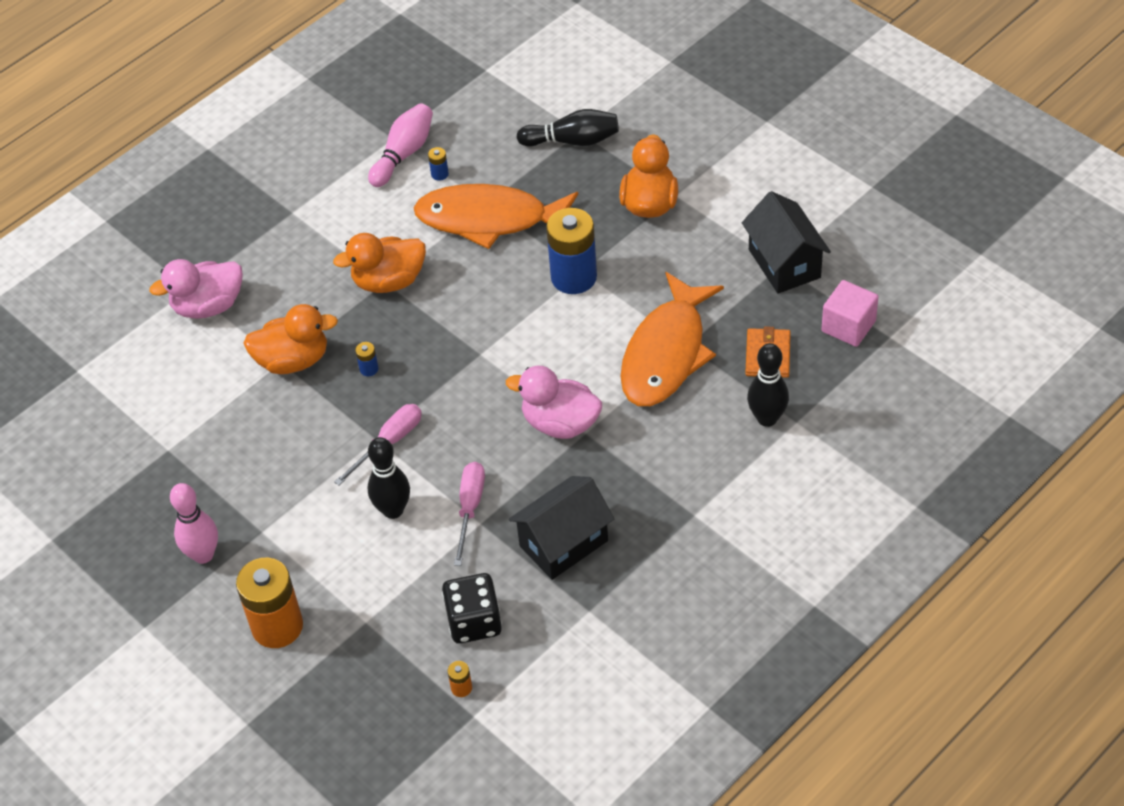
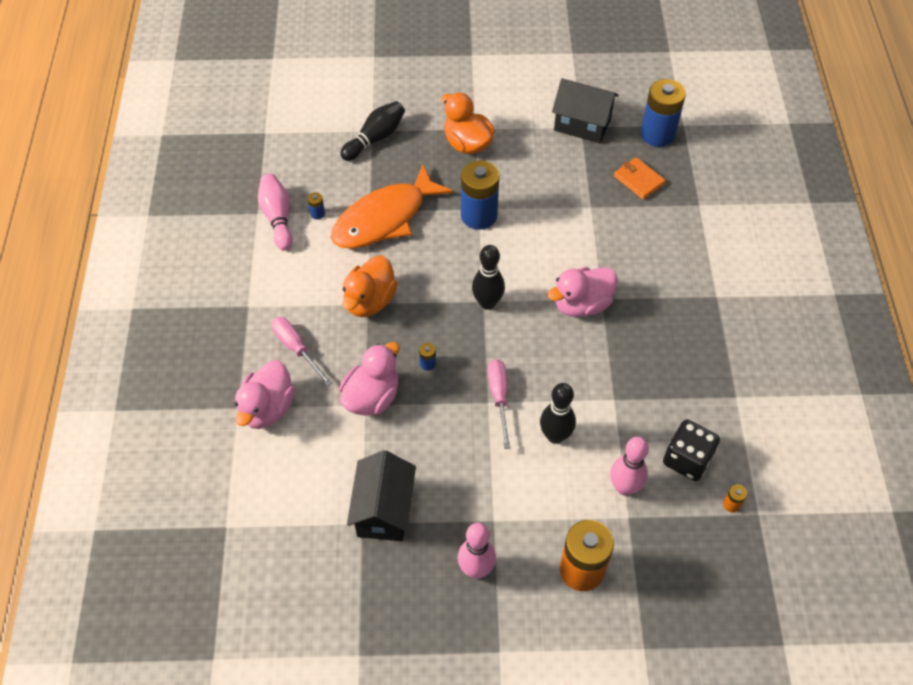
camera: 50 degrees left, 5 degrees up
(293, 360) = (372, 397): orange duck -> pink duck
(393, 597) = (624, 487): none -> pink bowling pin
(470, 508) = (597, 396): pink screwdriver -> pink screwdriver (296, 348)
(563, 543) = (673, 371): black house -> black house (384, 510)
(666, 353) = (586, 219): orange fish -> none
(767, 418) = (683, 214): black bowling pin -> black bowling pin (487, 303)
(848, 326) = (657, 134): pink cube -> blue battery

